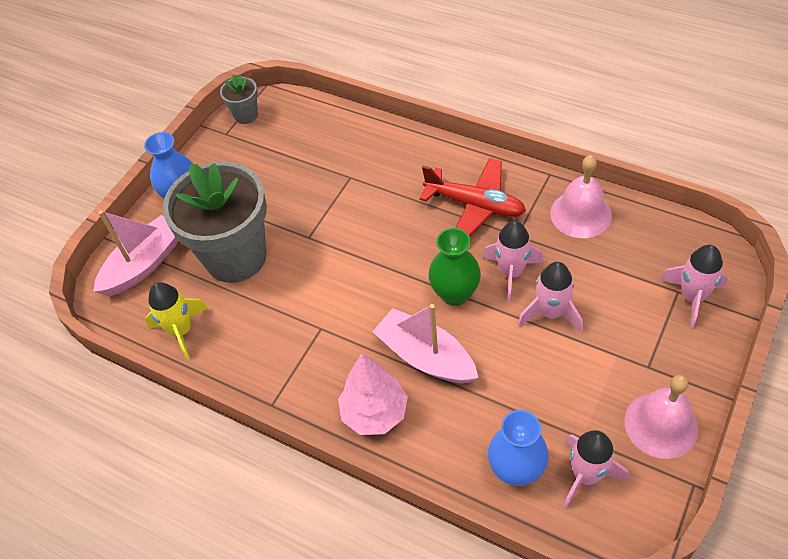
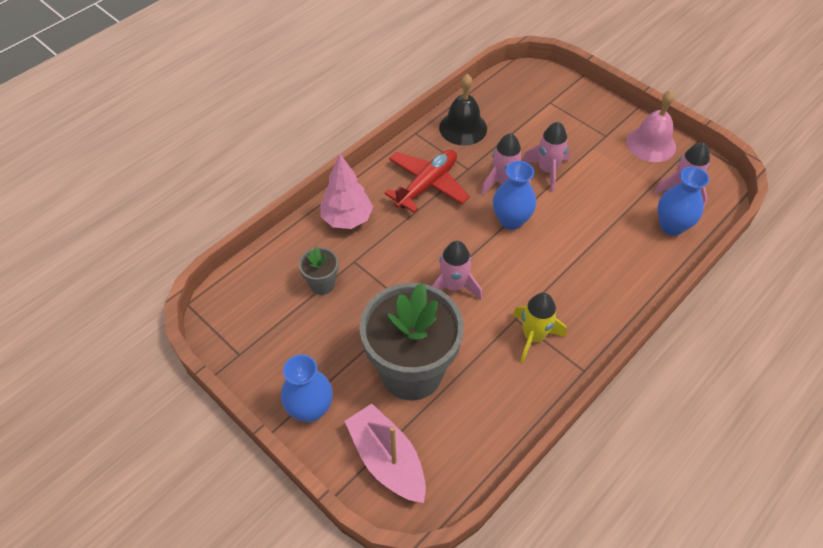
camera: 80 degrees left, 0 degrees up
(181, 331) = (484, 433): yellow rocket -> yellow rocket (533, 337)
(246, 115) = (222, 331): grey flower pot -> grey flower pot (322, 284)
(375, 413) = (608, 298): pink tree -> pink tree (347, 219)
(425, 356) = (565, 253): pink boat -> none
(455, 293) = (511, 220): green vase -> blue vase
(580, 214) = (463, 128): pink bell -> black bell
(692, 297) = (557, 97): pink rocket -> pink rocket (453, 286)

